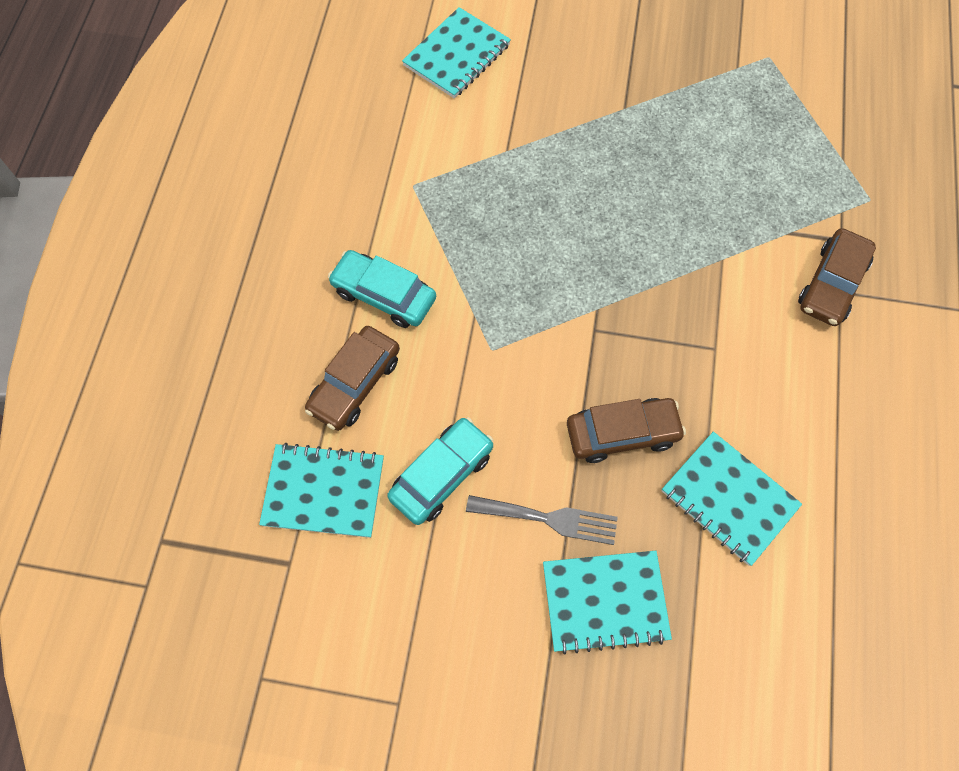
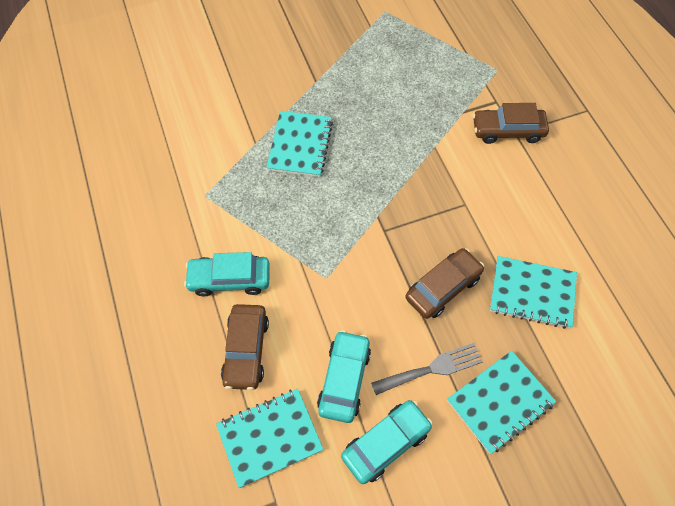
camera: 30 degrees left, 5 degrees down
(444, 571) = (386, 443): none -> turquoise car
(457, 55) = (183, 96): turquoise notebook -> turquoise notebook (300, 145)
(831, 284) = (507, 131): brown car -> brown car turned 90 degrees clockwise

